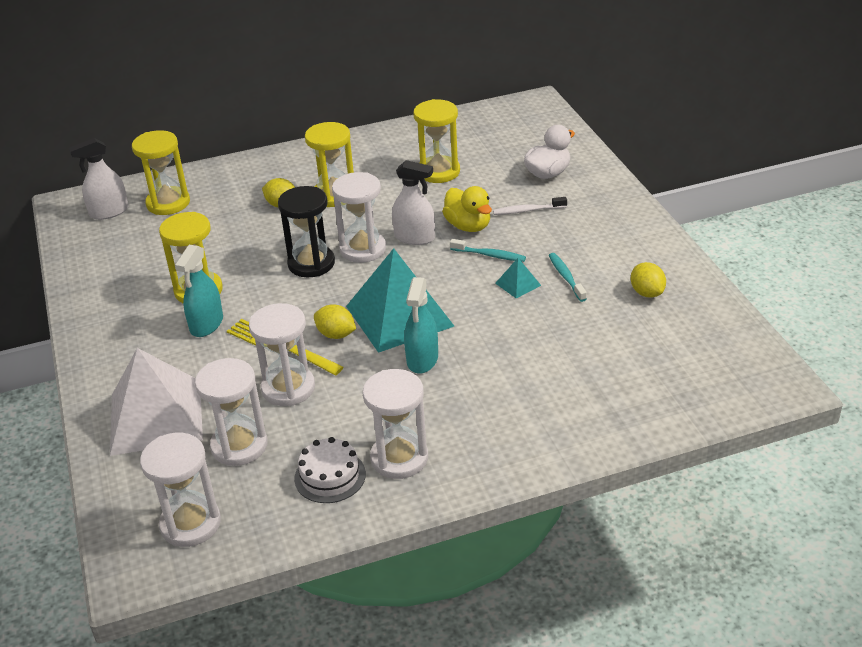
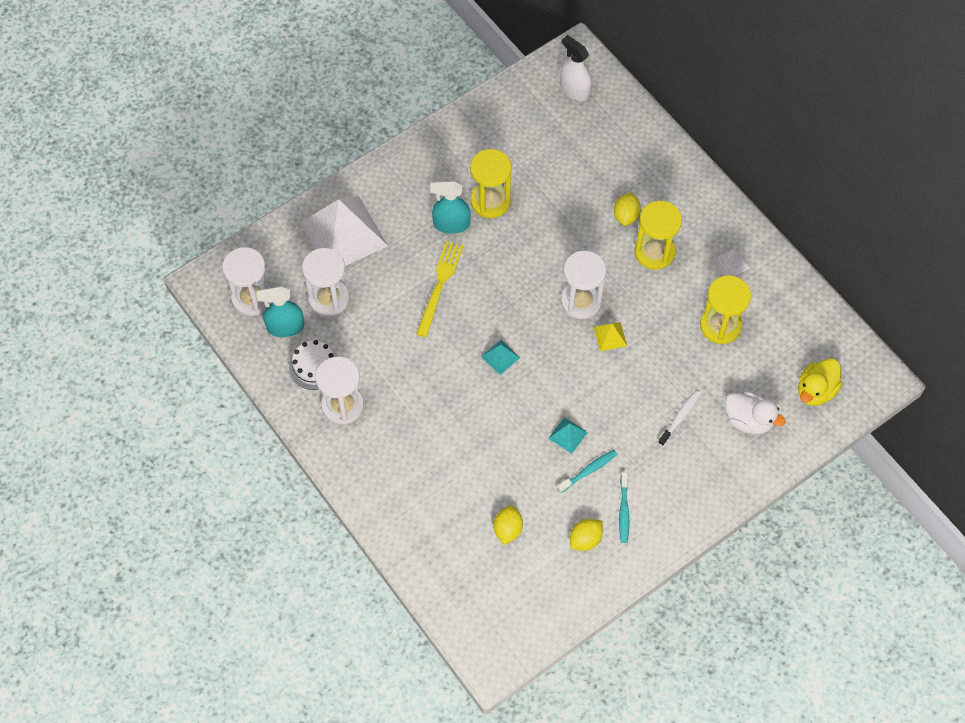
camera: 70 degrees right, 25 degrees up
(168, 203) = (601, 128): yellow hourglass -> none
(288, 388) = (395, 308): white hourglass -> none
(311, 263) = (549, 269): black hourglass -> none
(336, 334) = (464, 319): yellow lemon -> yellow lemon (507, 529)
(375, 155) = (731, 263): none -> white pyramid
(399, 316) = (500, 357): turquoise pyramid -> turquoise pyramid, size x0.41
(414, 237) = (610, 336): white spray bottle -> yellow pyramid
(422, 359) = (452, 389): turquoise spray bottle -> turquoise spray bottle (285, 327)
(468, 226) = (640, 374): yellow duck -> yellow duck (815, 391)
(489, 255) = (602, 403): turquoise toothbrush -> turquoise toothbrush (623, 511)
(527, 210) = (680, 417): white toothbrush -> white toothbrush turned 60 degrees clockwise

